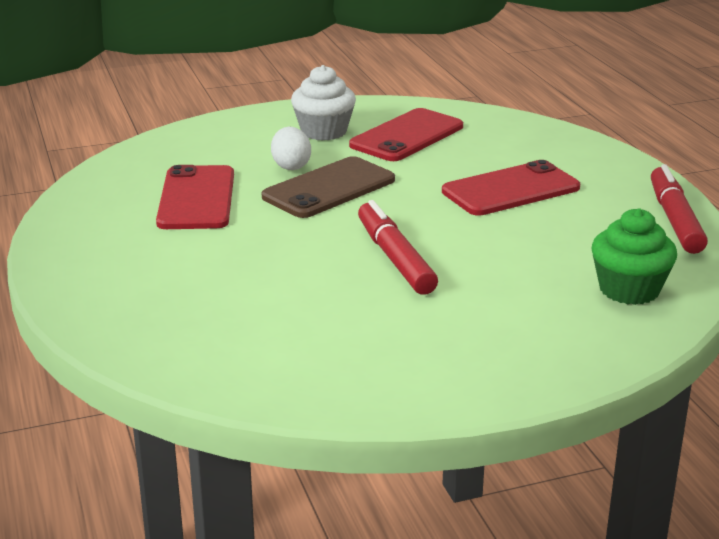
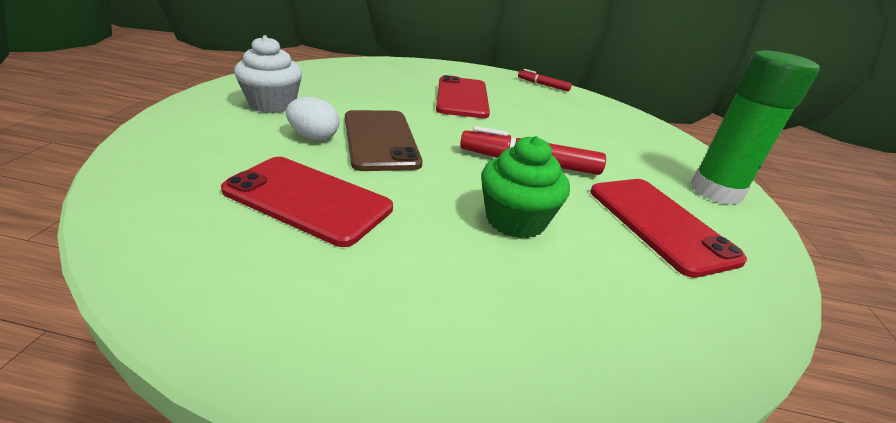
camera: 65 degrees left, 5 degrees up
(407, 136) = (334, 88): red phone -> red phone (659, 224)
(499, 370) = (715, 191): none -> green glue stick
(629, 290) = (619, 122): green cupcake -> green cupcake (515, 220)
(674, 219) = (543, 85): red marker -> red marker, size x0.58

